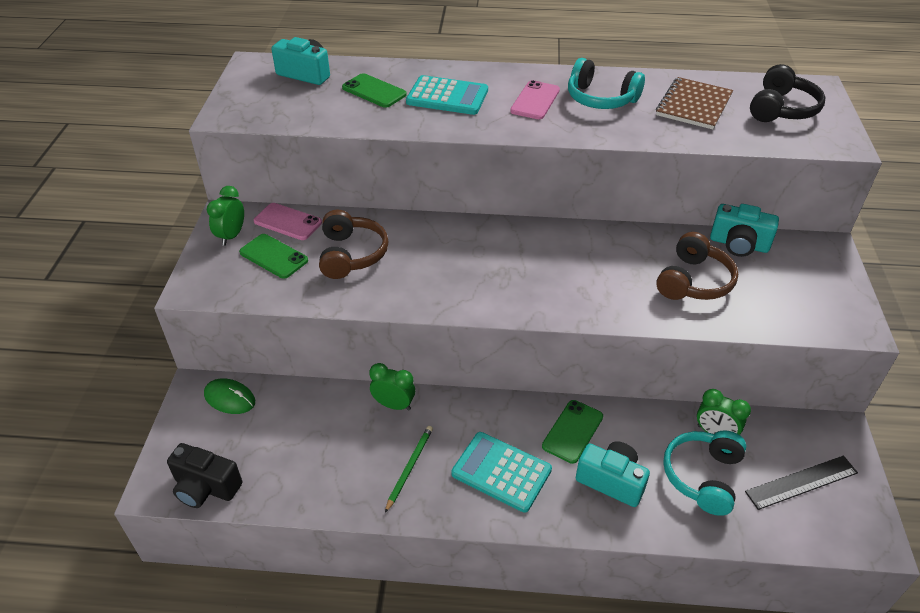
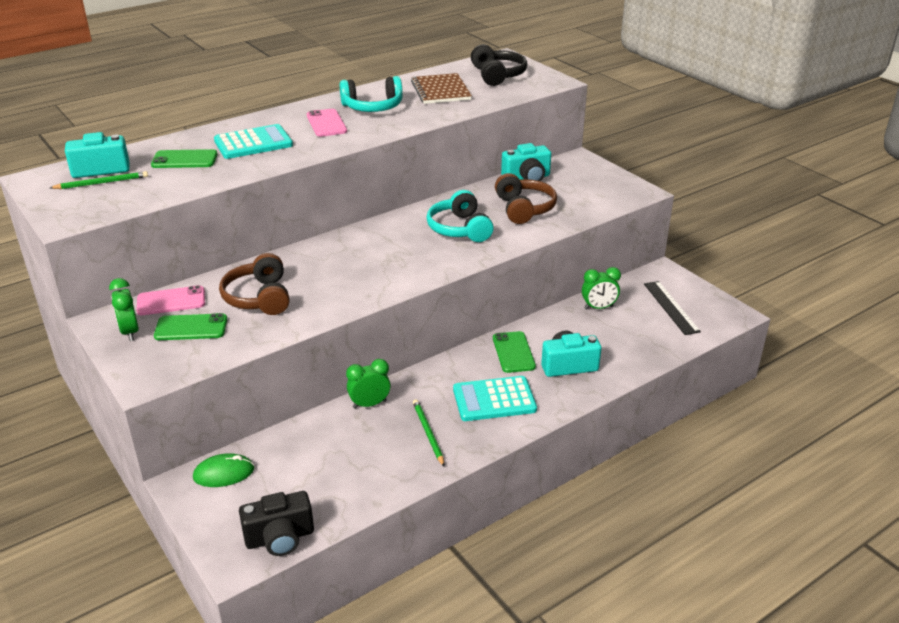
camera: 40 degrees left, 10 degrees down
(290, 88) = (102, 183): none -> green pencil
(351, 254) = (259, 297): brown headphones -> brown headphones turned 150 degrees counterclockwise
(703, 476) = (617, 333): turquoise headphones -> turquoise headphones (459, 229)
(801, 482) = (671, 307): black ruler -> black ruler turned 45 degrees counterclockwise

